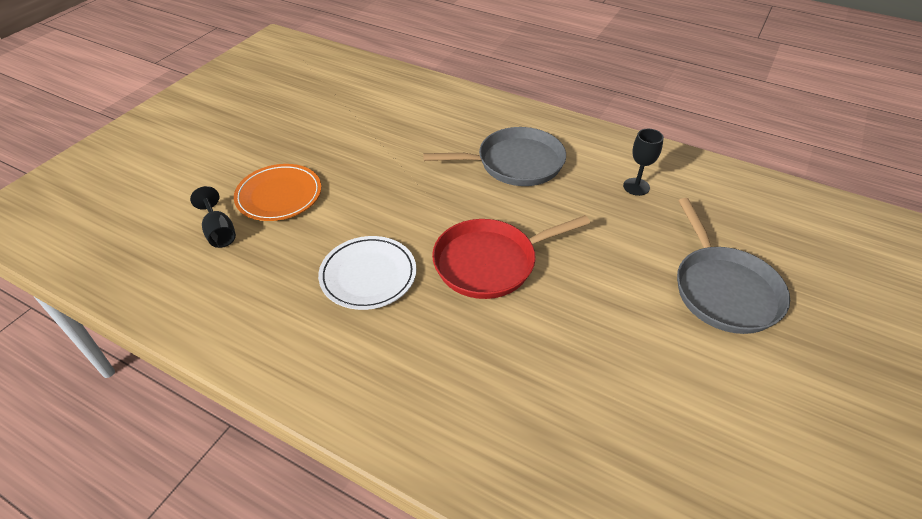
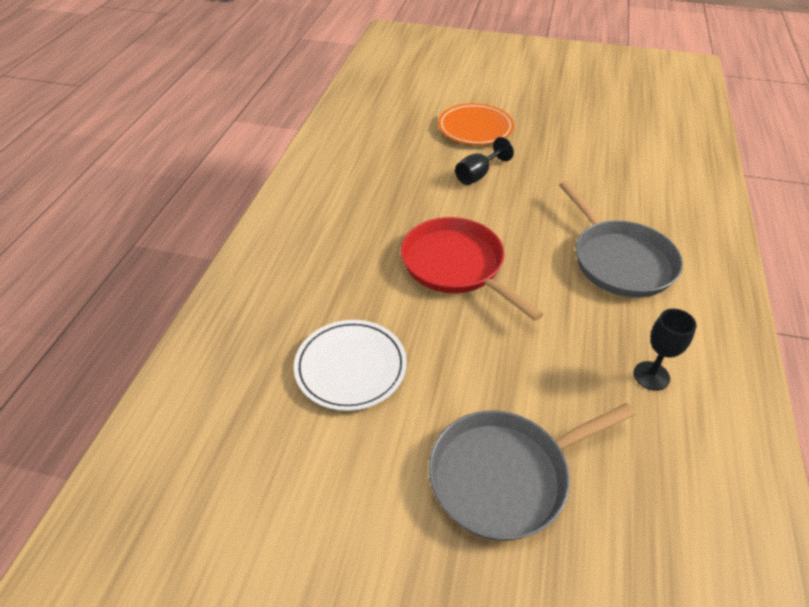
camera: 75 degrees right, 0 degrees up
(219, 232) = (420, 113): black goblet -> black goblet (478, 175)
(368, 275) = (407, 196): white plate -> white plate (350, 367)

